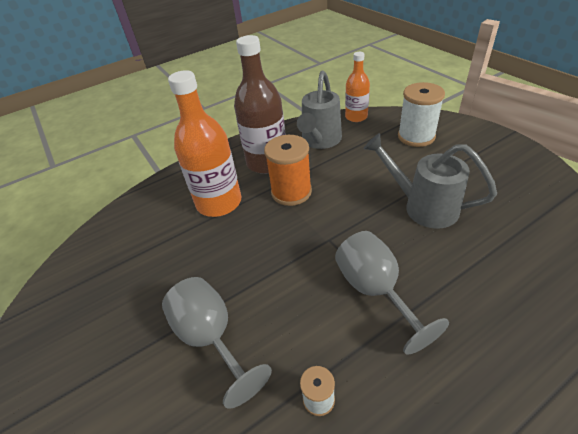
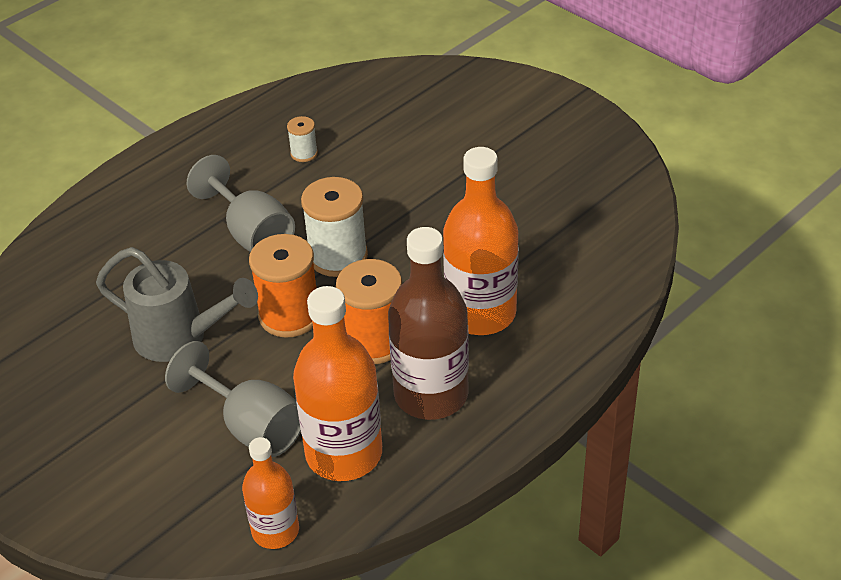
camera: 165 degrees right, 0 degrees up
(212, 338) = (415, 176): grey goblet -> grey goblet (251, 426)
(320, 141) = (344, 453): grey watering can -> orange bottle
(344, 214) = (289, 315): none -> orange spool
(416, 136) = (162, 479): white spool -> white spool (338, 256)

